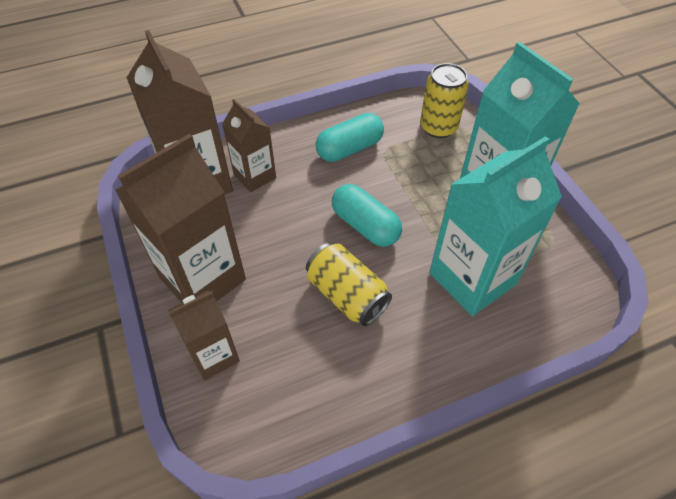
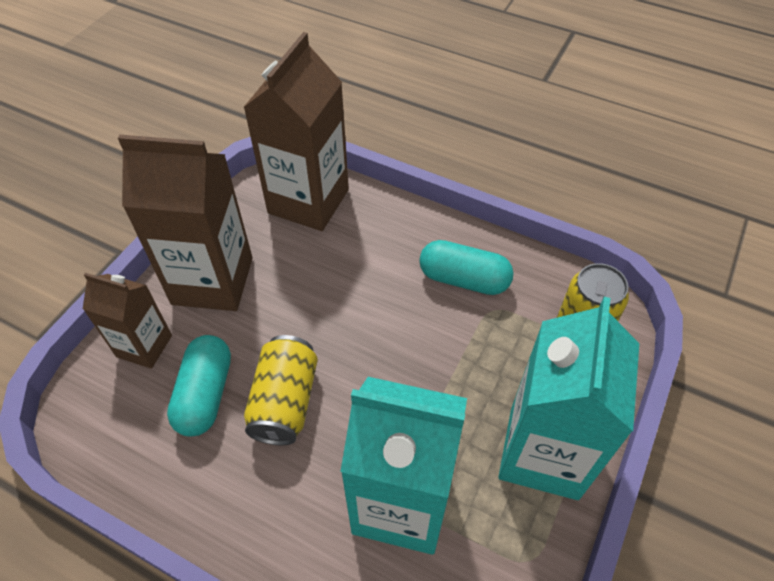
camera: 50 degrees right, 0 degrees up
(254, 176) = (355, 233): brown carton -> none
(365, 226) = (380, 359): turquoise capsule -> turquoise capsule (205, 394)

